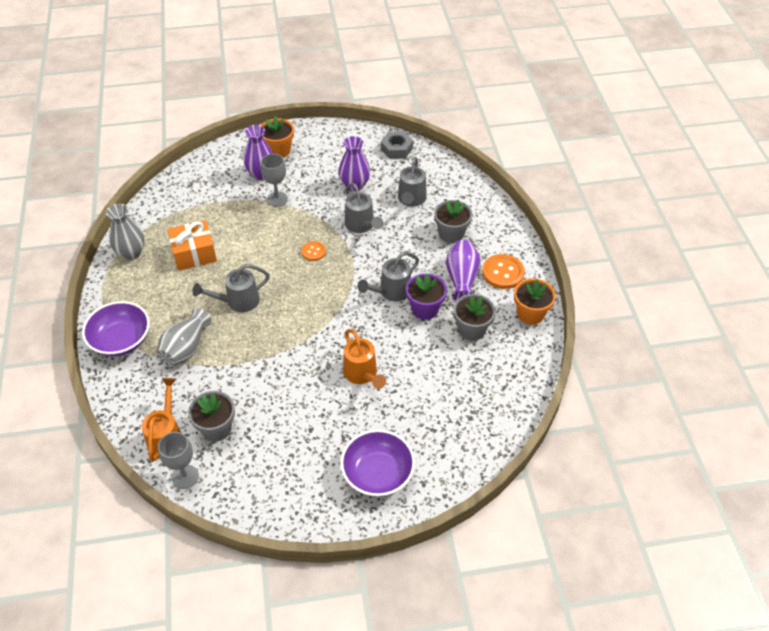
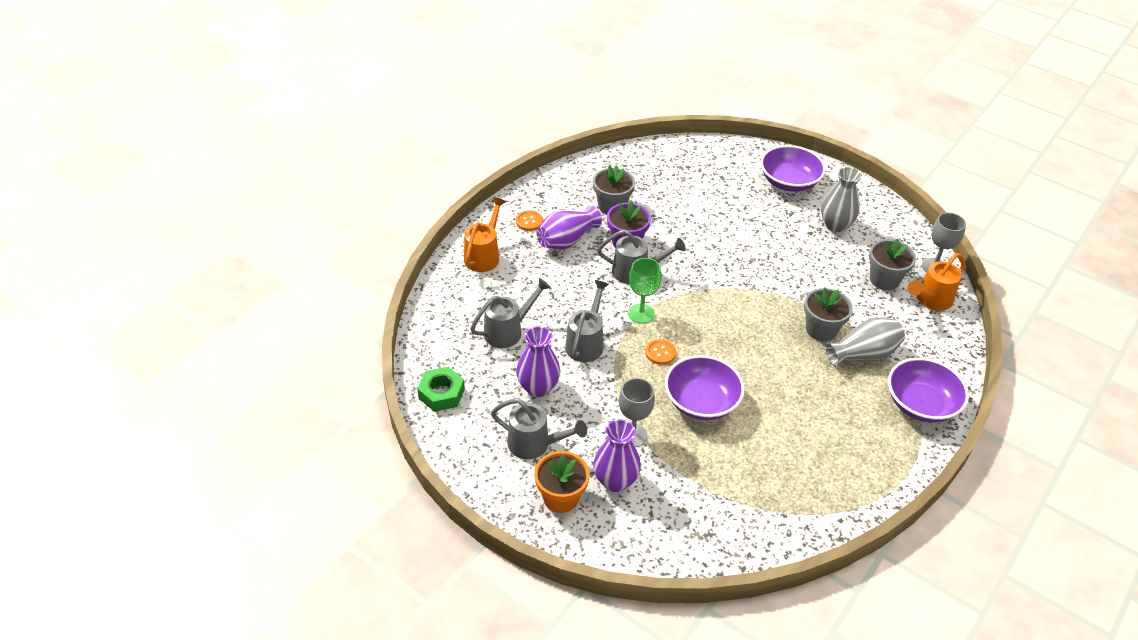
camera: 135 degrees left, 5 degrees down
(131, 253) = (847, 492): grey vase -> grey vase (835, 225)
(194, 254) = (779, 439): orange gift -> none
(238, 301) = (778, 360): grey watering can -> grey watering can (535, 444)
(259, 242) = (701, 402): none -> purple bowl
(353, 266) = (641, 313): none -> green goblet
(362, 374) = (732, 237): orange watering can -> orange watering can (484, 255)
(396, 149) = (441, 393): grey nut -> green nut
(451, 234) = (521, 277): grey flower pot -> grey flower pot (821, 330)
(503, 272) = (529, 221): orange button -> orange button, size x0.59
(530, 314) = (554, 185): orange flower pot -> none

